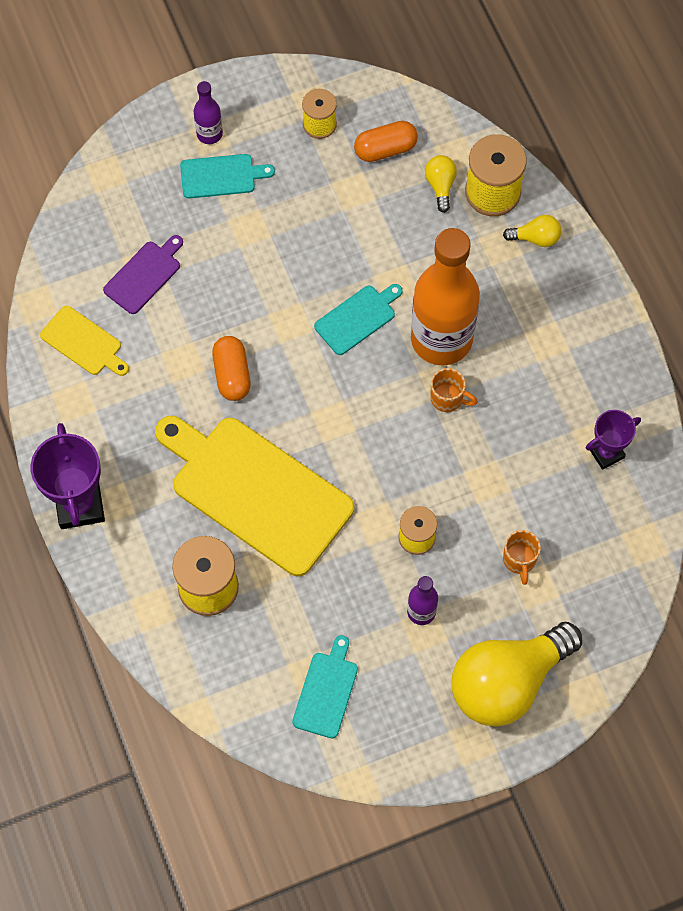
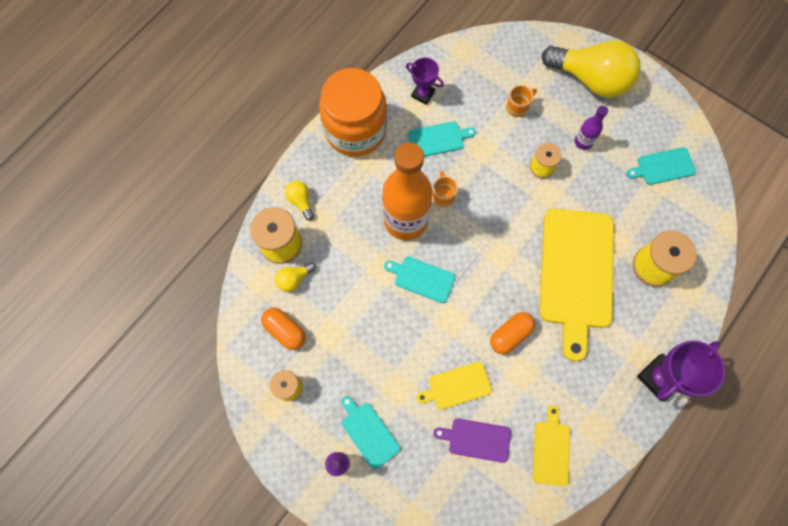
camera: 120 degrees left, 5 degrees up
(212, 287) = (457, 386): none -> yellow cutting board
(529, 435) = (438, 139): none -> turquoise cutting board
(599, 346) = (355, 130): none -> orange jar

